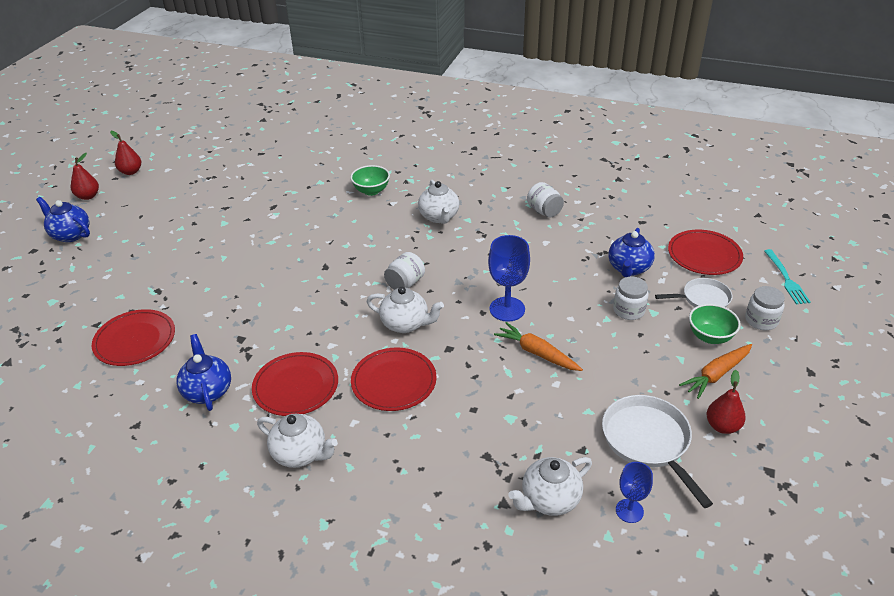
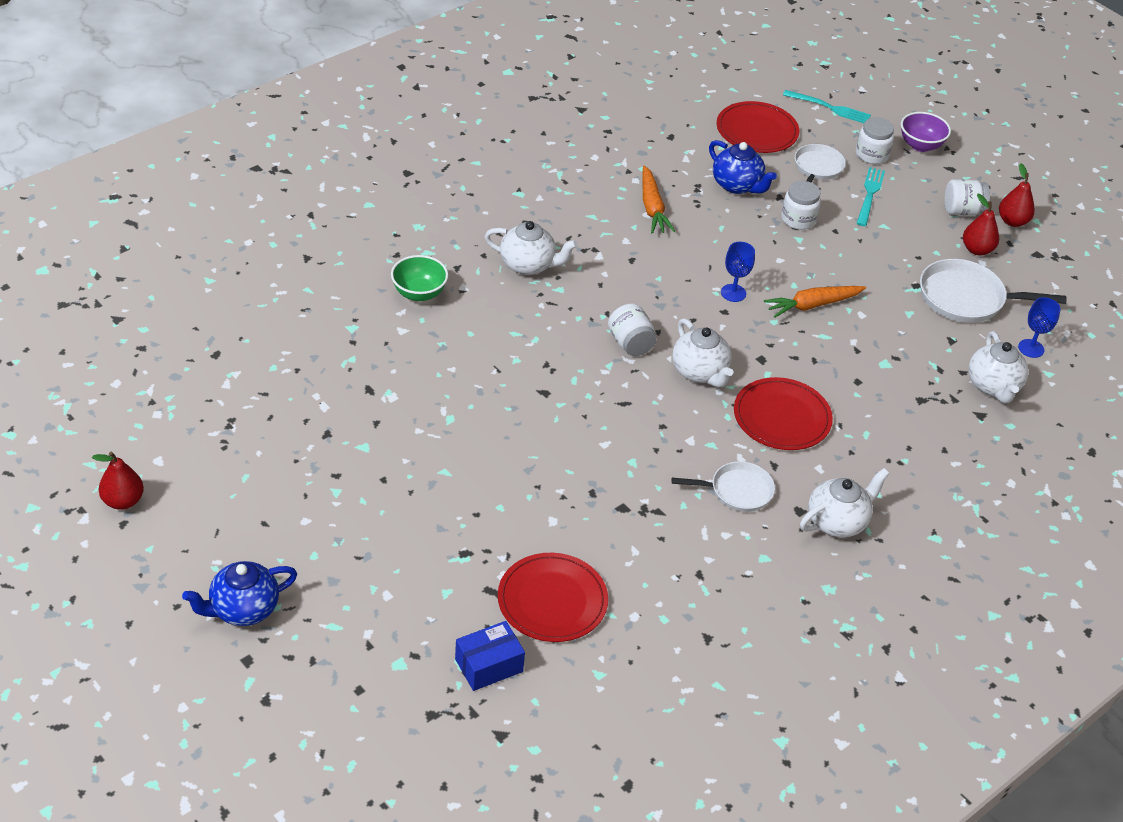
camera: 65 degrees left, 5 degrees up
(65, 335) = (489, 665): none -> blue box
(88, 196) = (148, 566): red pear -> red pear (1012, 221)
(207, 391) = (693, 562): blue teapot -> none
(296, 386) = (737, 491): red plate -> white pan
(405, 324) = (700, 372): white teapot -> white teapot turned 105 degrees clockwise
(507, 309) = (733, 293): blue goblet -> blue goblet, size x0.61
(544, 211) = (591, 187): white jar -> white jar (962, 211)
(710, 337) = (870, 194): green bowl -> turquoise fork
(716, 375) = (918, 218): orange carrot -> orange carrot (652, 207)
(814, 343) = (920, 145): none -> purple bowl

